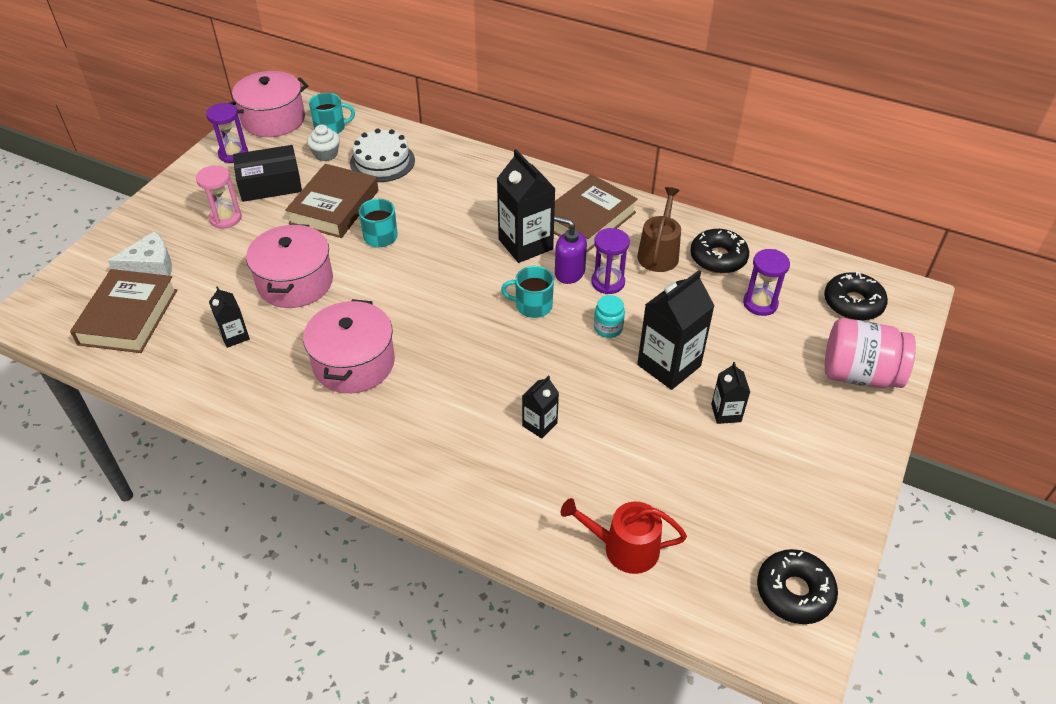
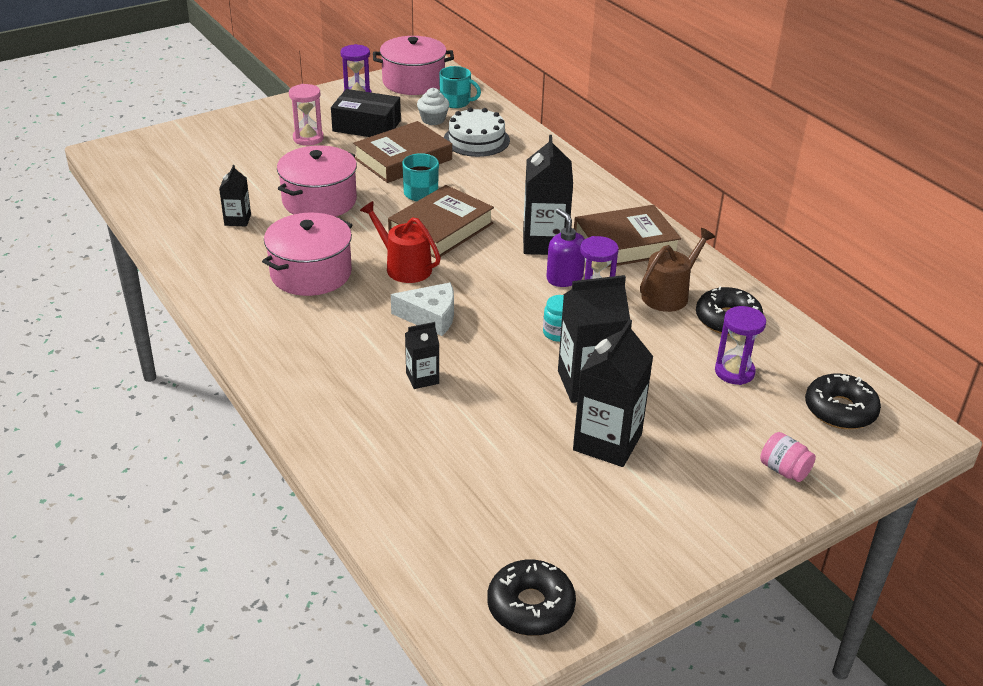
camera: 30 degrees right, 10 degrees down
(128, 317) = (173, 179): brown book -> brown book (441, 229)
(151, 266) = (221, 151): white cheese -> white cheese (430, 317)
(532, 305) = (504, 290): turquoise mug -> none
(624, 548) = (405, 499): red watering can -> red watering can (404, 267)
(726, 413) = (607, 442): black carton -> black carton, size x1.90
(859, 374) = (784, 470): pink jar -> pink jar, size x0.50

